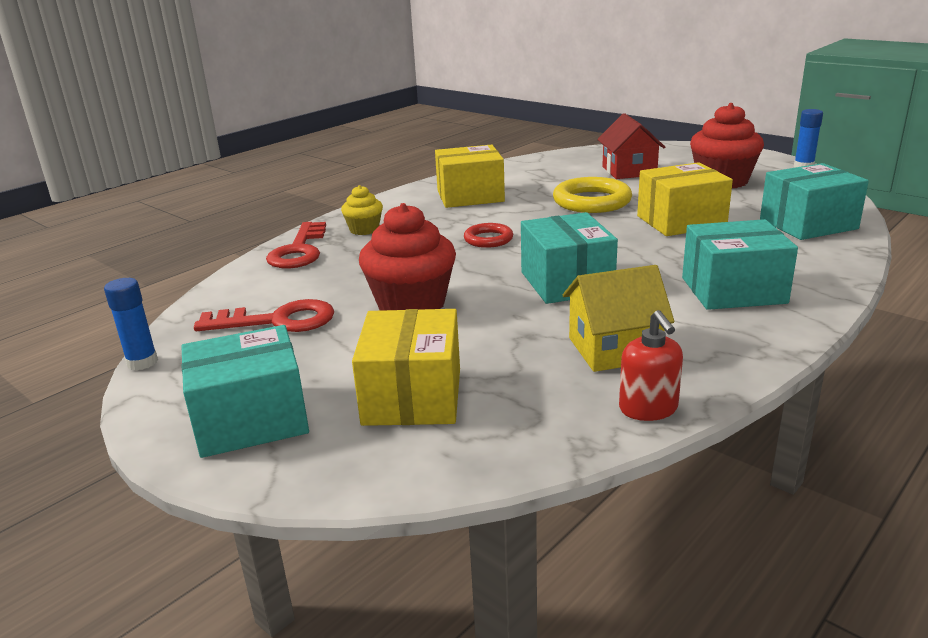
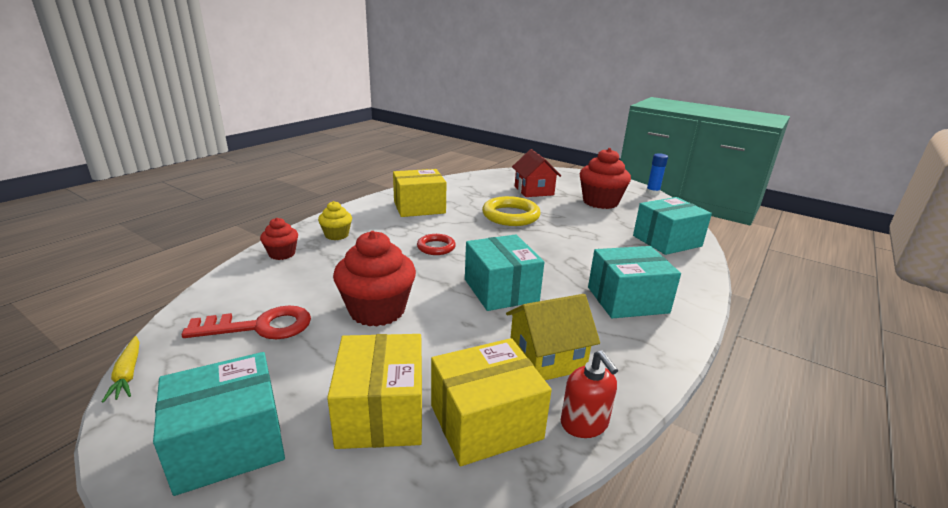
camera: 10 degrees left, 0 degrees up
(142, 362) = (128, 374): blue glue stick -> yellow carrot
(299, 251) = (282, 254): red key -> red cupcake
(681, 221) = (577, 235): yellow box -> yellow box (485, 422)

